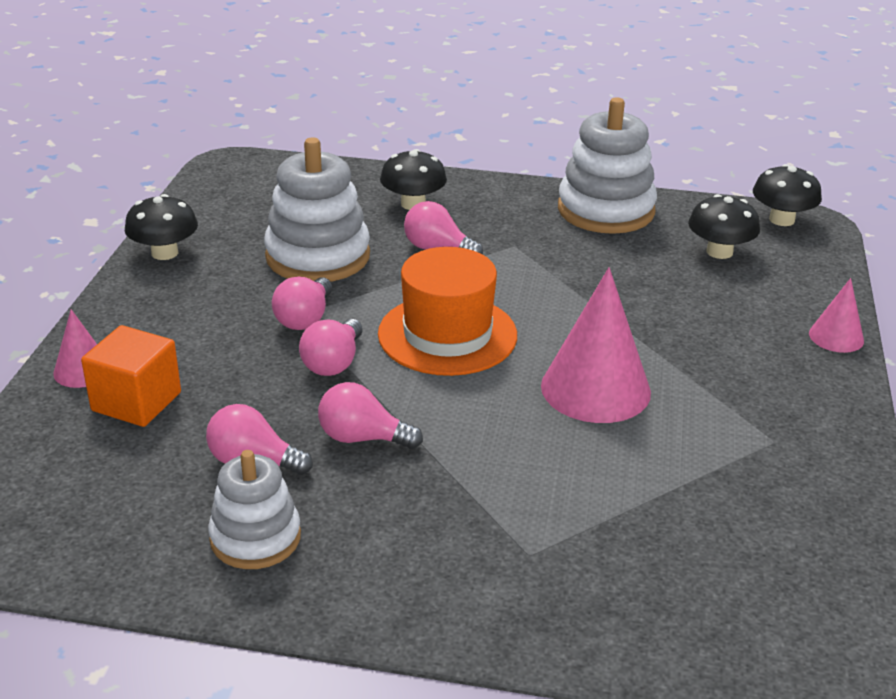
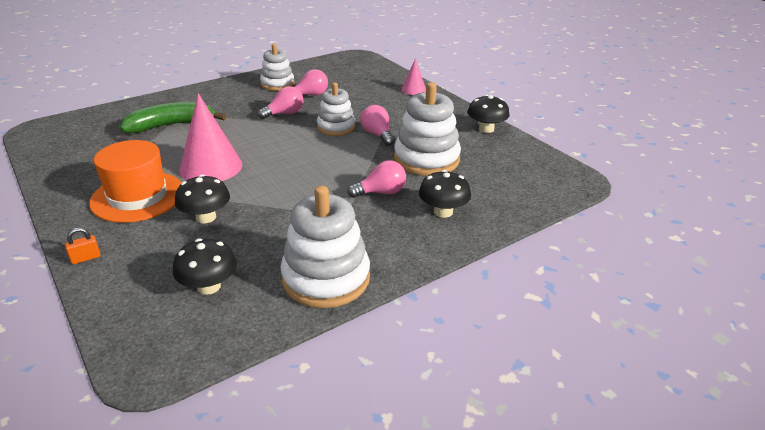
camera: 135 degrees right, 0 degrees up
(136, 401) = (378, 91): orange cube -> none
(333, 363) = (336, 127): pink light bulb -> white stacking toy
(447, 335) = (308, 157): orange hat -> orange hat (138, 196)
(580, 523) = (172, 125): none -> green banana
(782, 220) = (178, 355): black mushroom -> black mushroom (206, 217)
(836, 337) = (86, 258): pink cone -> orange padlock

